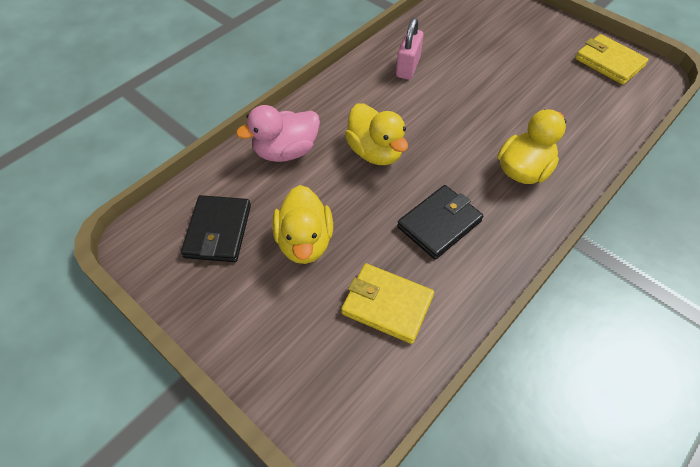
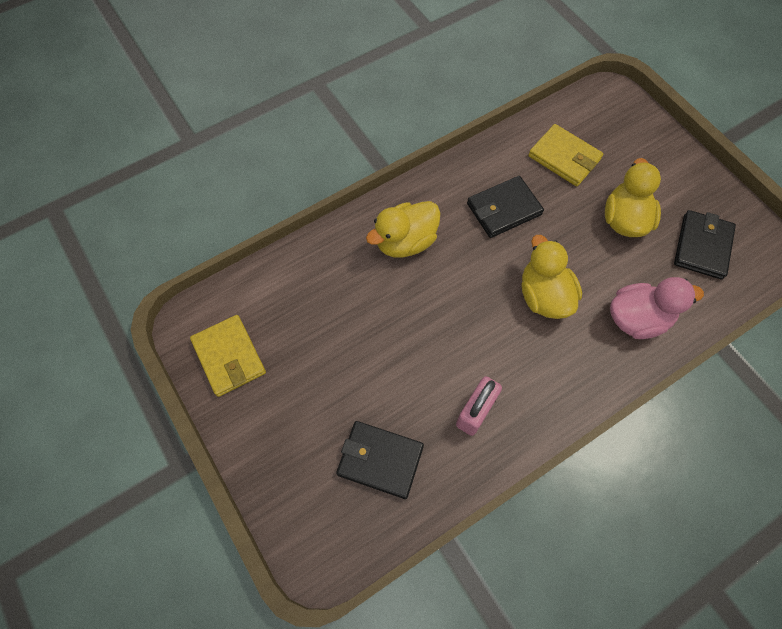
camera: 165 degrees left, 10 degrees up
(463, 32) = (380, 460): none -> black wallet

